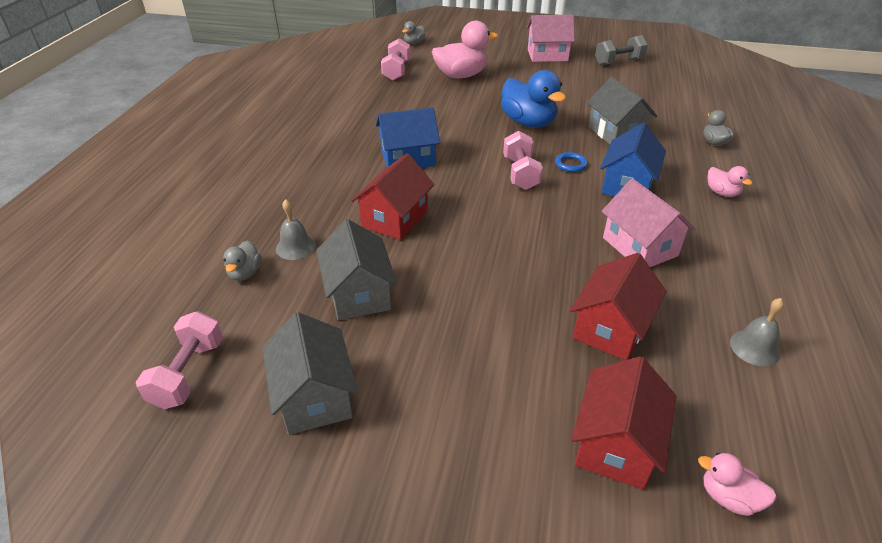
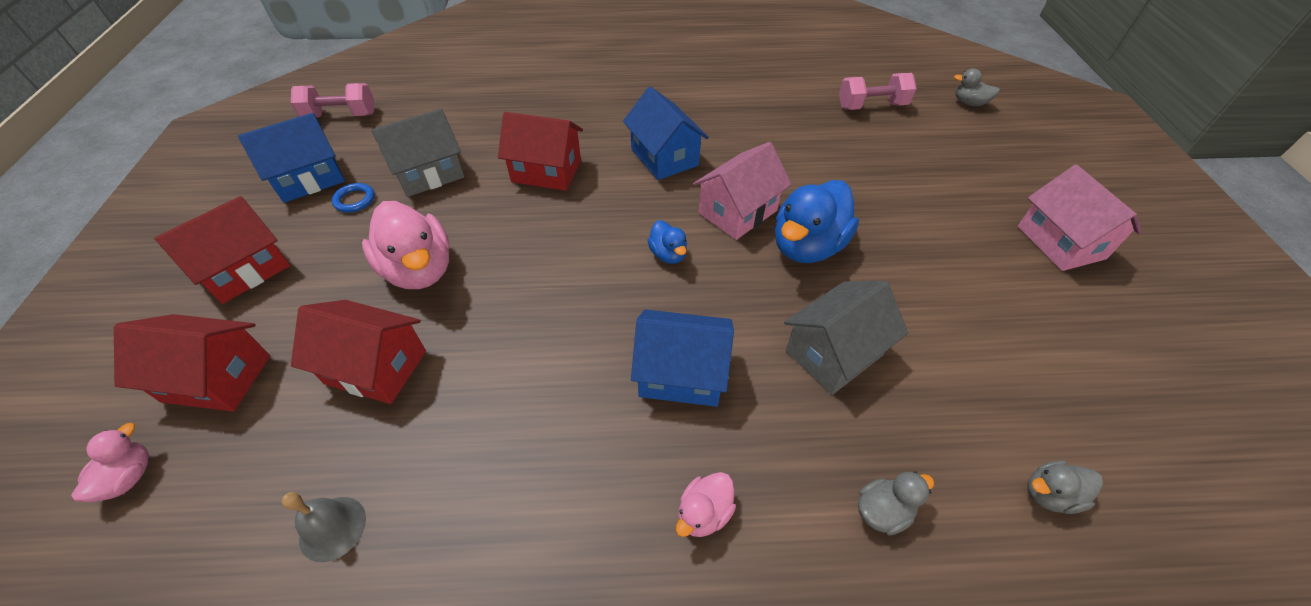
camera: 75 degrees right, 10 degrees up
(245, 273) = (452, 108): grey duck -> grey duck (1049, 494)
(295, 247) = (491, 123): grey bell -> none
(314, 396) = (309, 178): grey house -> blue house
(461, 75) = (904, 161): pink duck -> pink duck (419, 270)
(463, 442) = (245, 270): none -> red house
(520, 173) = (668, 254): pink dumbbell -> blue duck
(570, 164) = (712, 303): blue ring -> blue ring (354, 200)
(618, 62) = (1127, 345): grey dumbbell -> none
(639, 247) = (531, 392): pink house -> pink house (737, 212)

